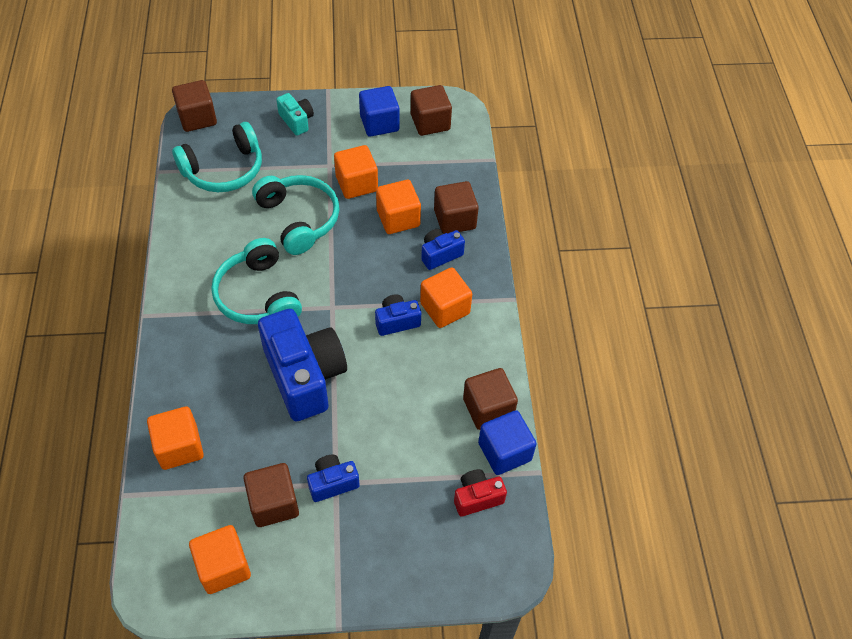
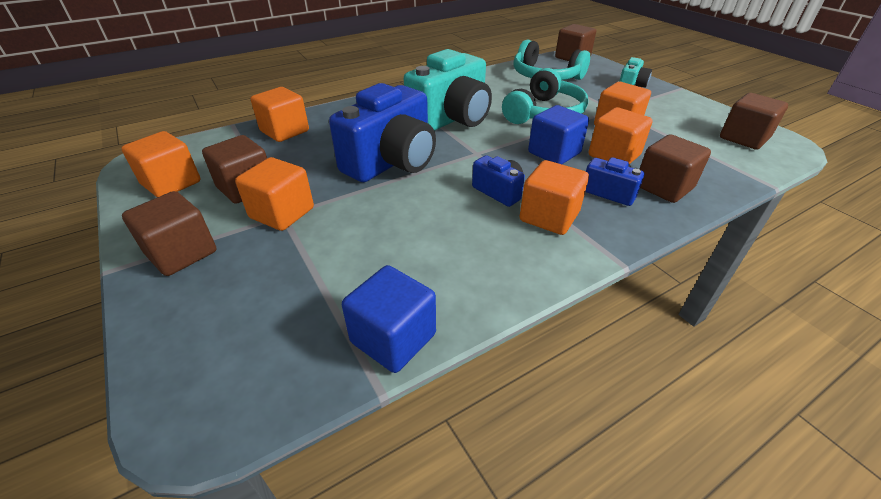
camera: 65 degrees right, 15 degrees down
(258, 295) = (451, 119): turquoise headphones -> turquoise camera
(332, 483) = (282, 213): blue camera -> orange cube
(379, 123) = (694, 116): blue cube -> blue cube (554, 153)
(477, 498) = (307, 334): red camera -> none
(488, 408) = (448, 298): brown cube -> brown cube (182, 253)

